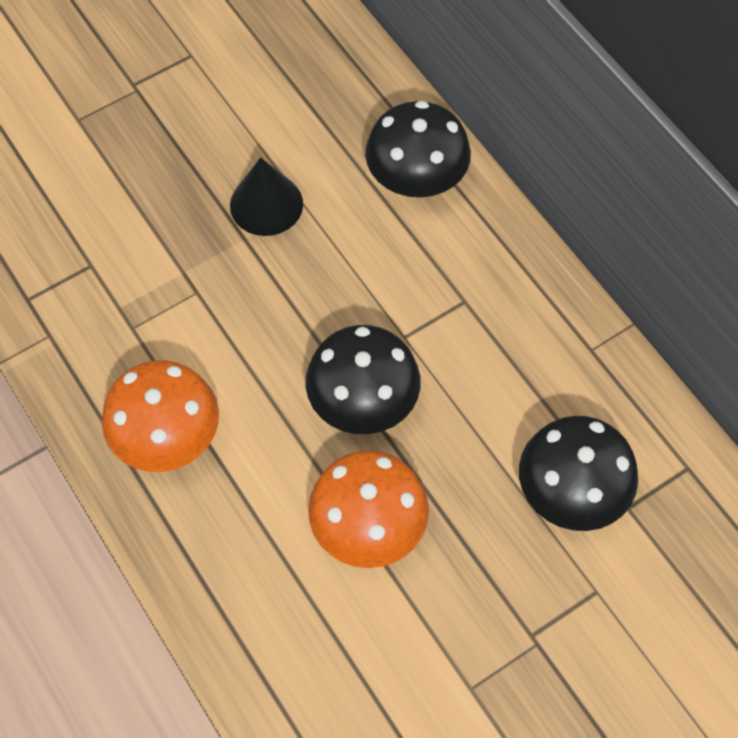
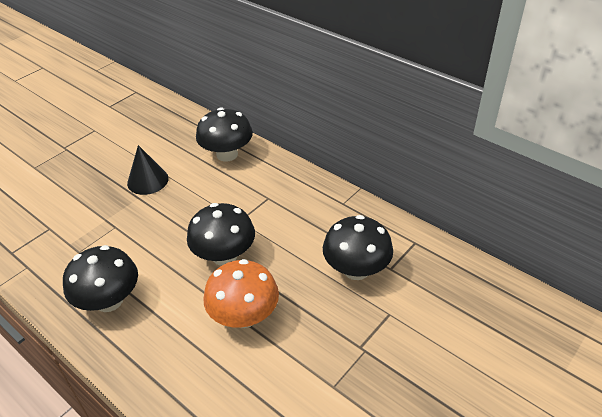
camera: 15 degrees left, 20 degrees down
(167, 438) = (109, 300): orange mushroom -> black mushroom

